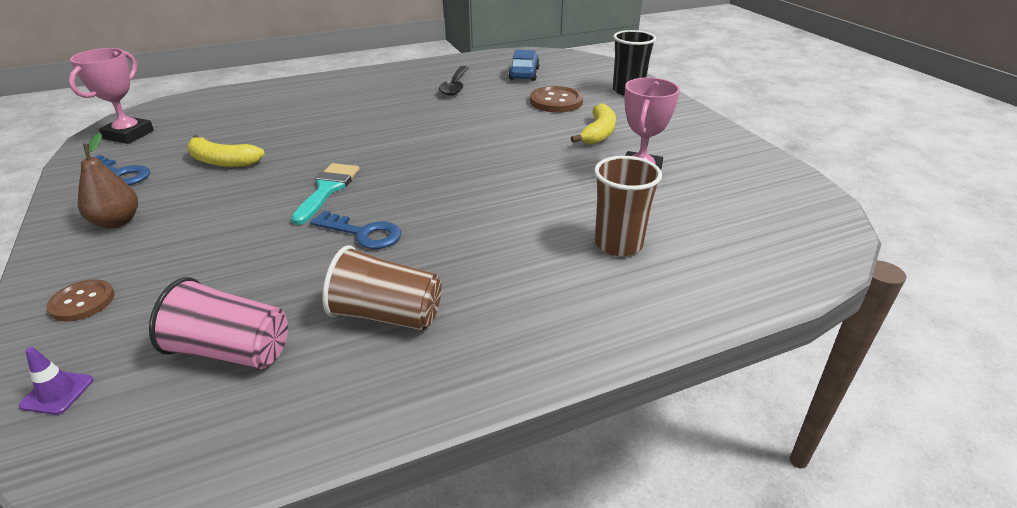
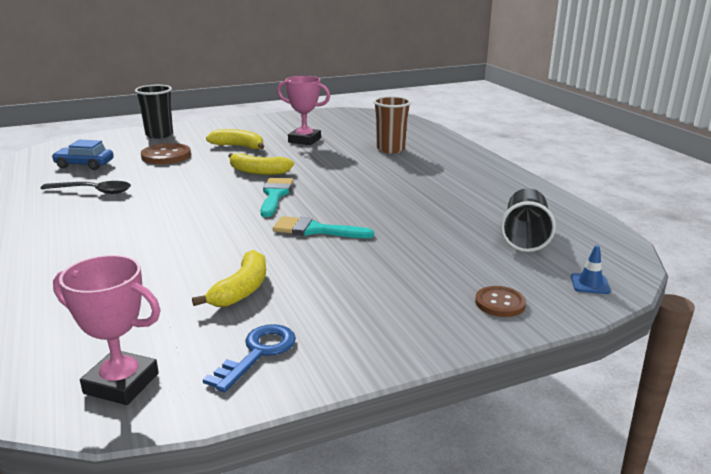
camera: 90 degrees left, 10 degrees down
(57, 393) = (590, 284): purple traffic cone -> blue traffic cone
(117, 222) = (373, 322): brown pear -> none
(231, 351) = (524, 237): pink cup -> black cup
(363, 233) = (385, 212): blue key -> none
(387, 315) = (474, 199): brown cup -> none
(431, 164) = (275, 195): none -> turquoise brush
(508, 150) = (258, 172): none -> yellow banana

